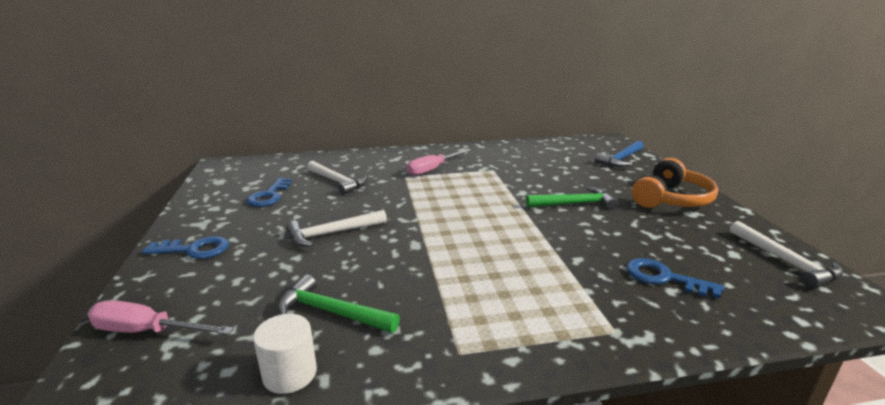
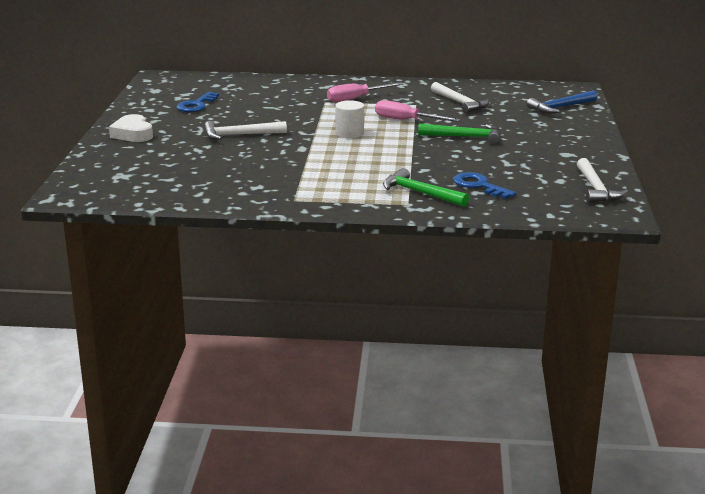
camera: 15 degrees right, 0 degrees up
(147, 331) = (103, 170): pink screwdriver -> pink screwdriver (406, 120)
(194, 250) = (133, 134): blue key -> white heart
(290, 374) = (187, 195): white cylinder -> white cylinder (349, 133)
(331, 312) = (221, 175): green hammer -> green hammer (420, 193)
(337, 182) = (260, 100): white hammer -> white hammer (460, 103)
(671, 199) = (563, 143): orange headphones -> none

